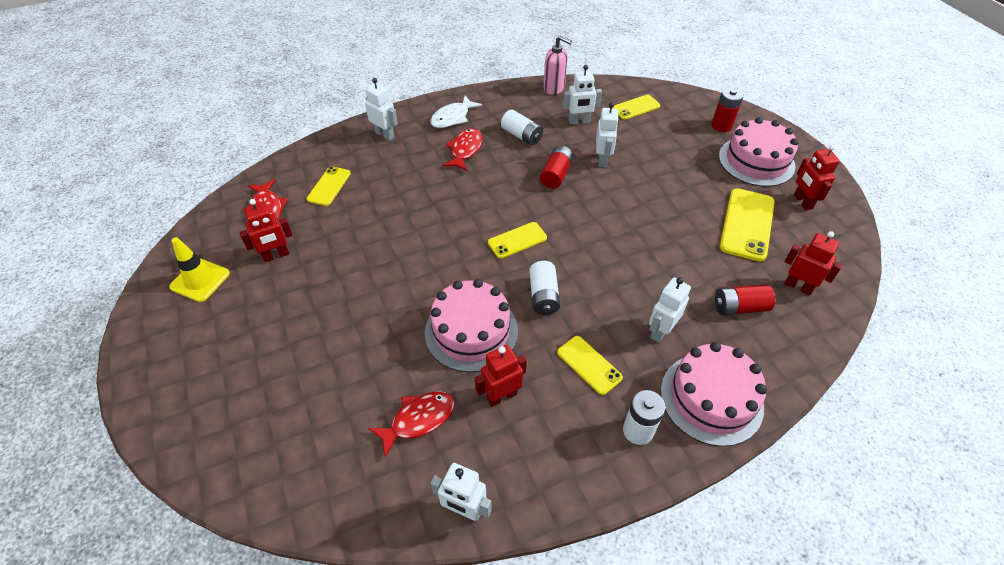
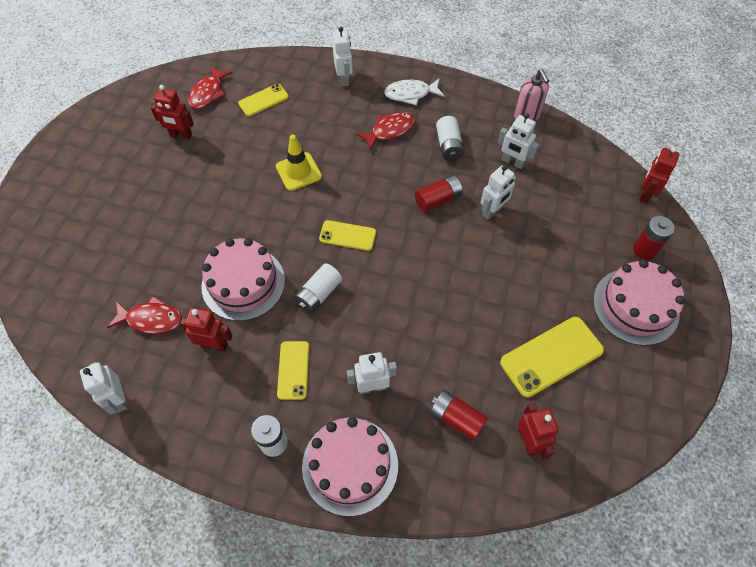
camera: 40 degrees right, 10 degrees up
(200, 280) = (123, 123): yellow traffic cone -> yellow traffic cone (298, 171)
(636, 107) = (581, 180): yellow phone -> none
(802, 202) = (631, 374): red robot -> red robot (645, 194)

